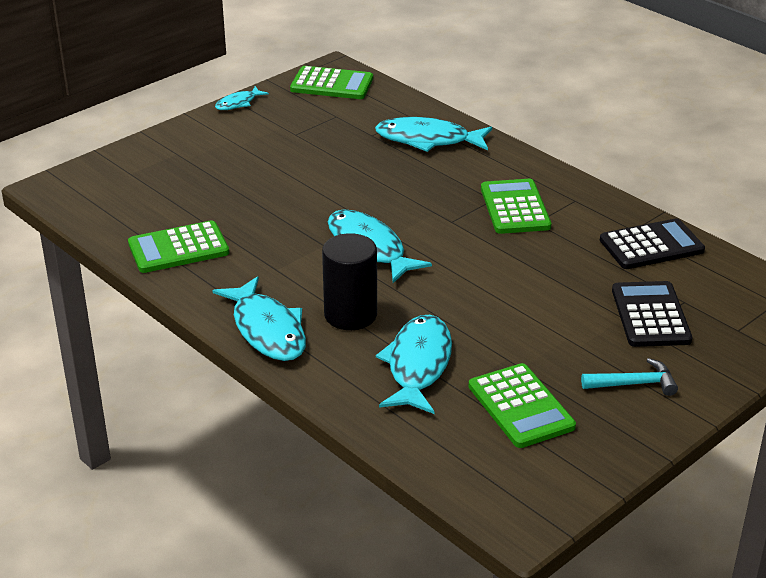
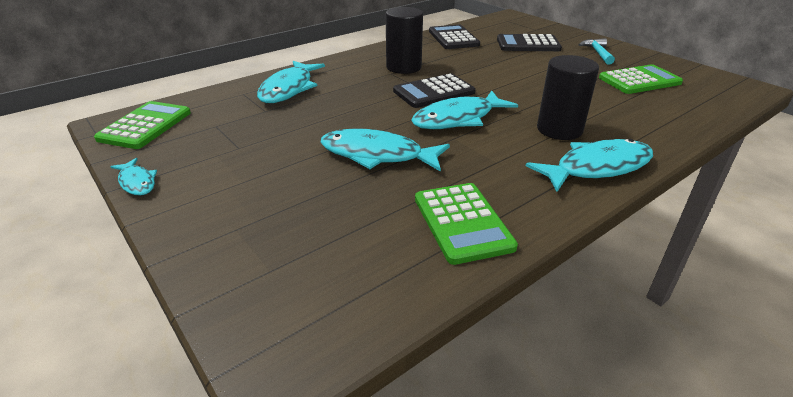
camera: 85 degrees left, 0 degrees up
(418, 365) = (613, 108): turquoise fish -> turquoise fish (377, 155)
(439, 231) = (434, 92): none -> black calculator
(514, 208) = (403, 67): green calculator -> black cylinder

